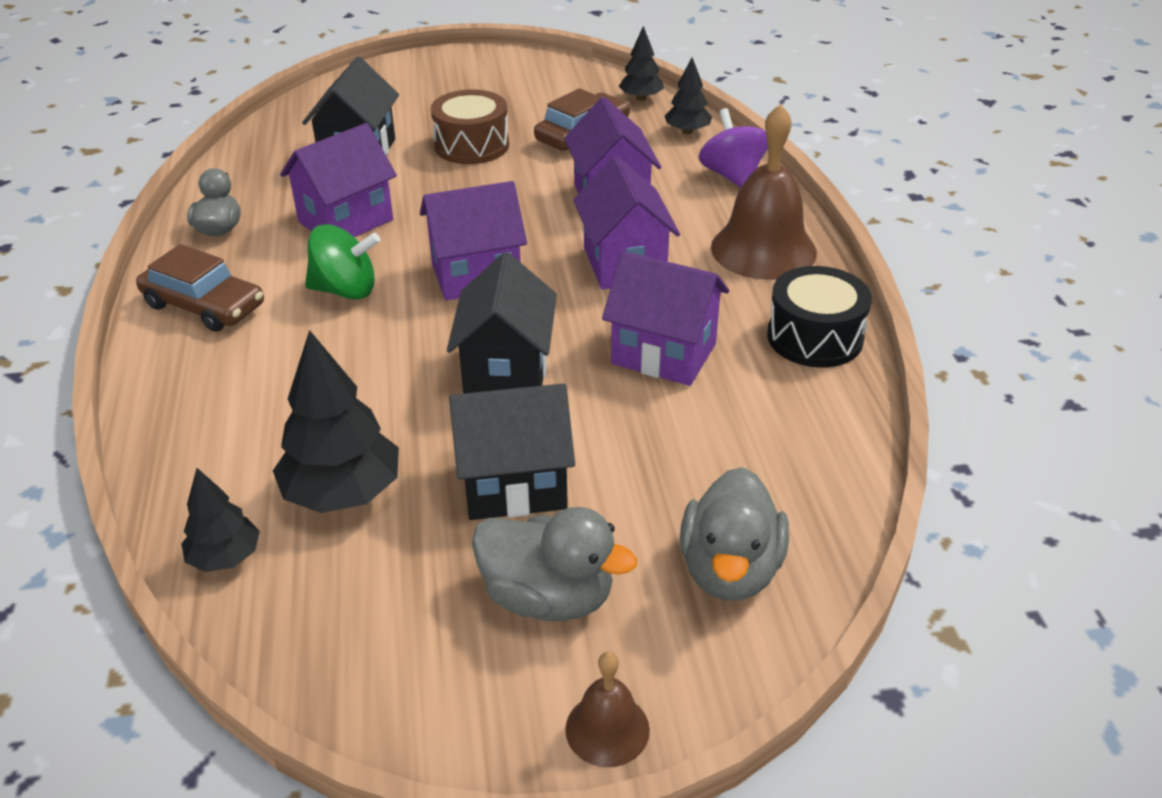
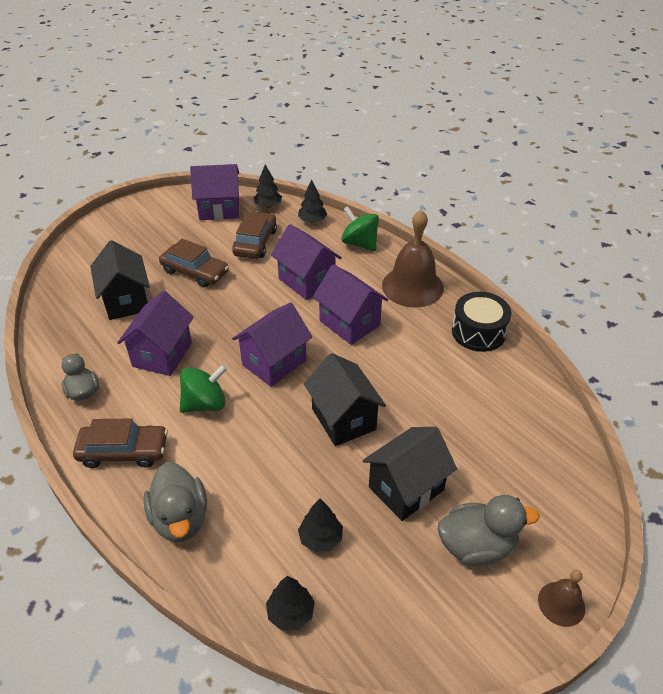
camera: 30 degrees left, 5 degrees up
(343, 493) = (320, 538): black tree -> black tree, size x0.58
(471, 145) = (195, 272): brown drum -> brown car
(664, 354) = (415, 373): purple house -> purple house (219, 209)
(730, 570) = (544, 486): grey duck -> grey duck (180, 518)
(732, 176) = (360, 243): purple spinning top -> green spinning top

